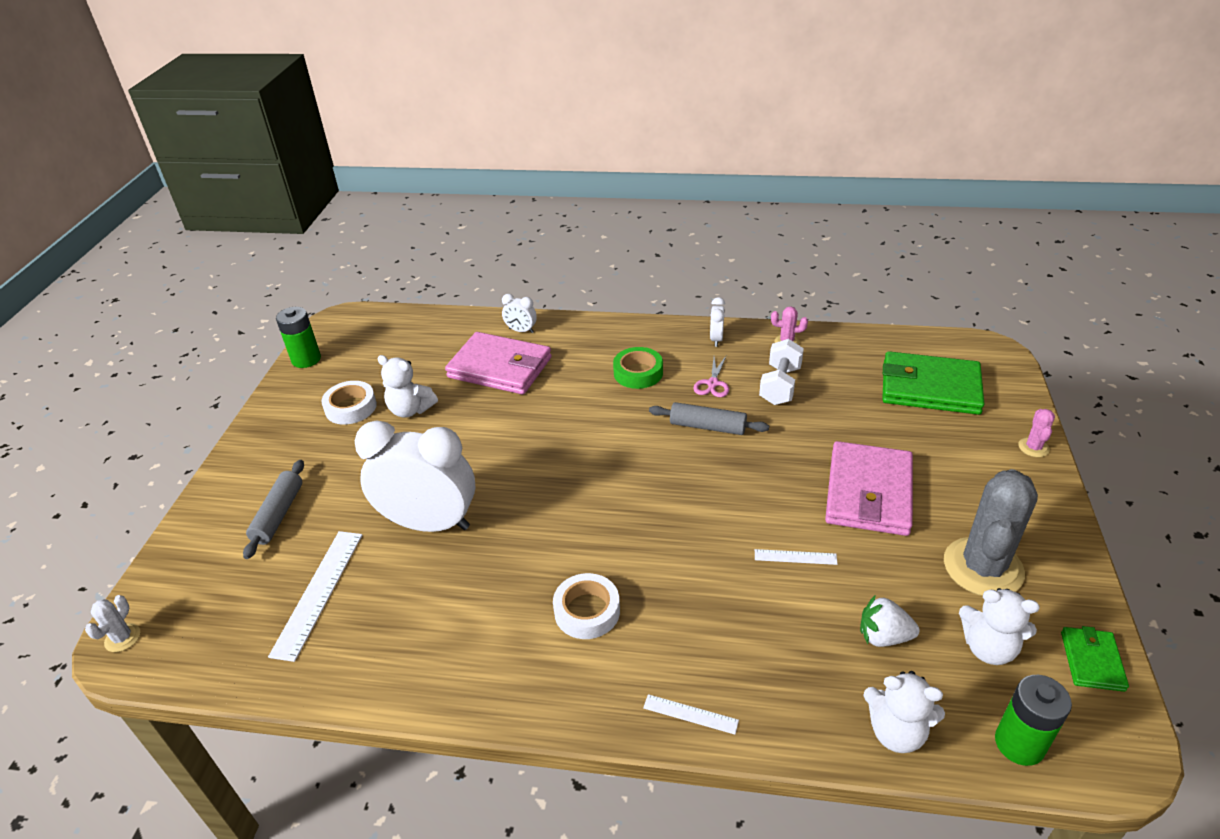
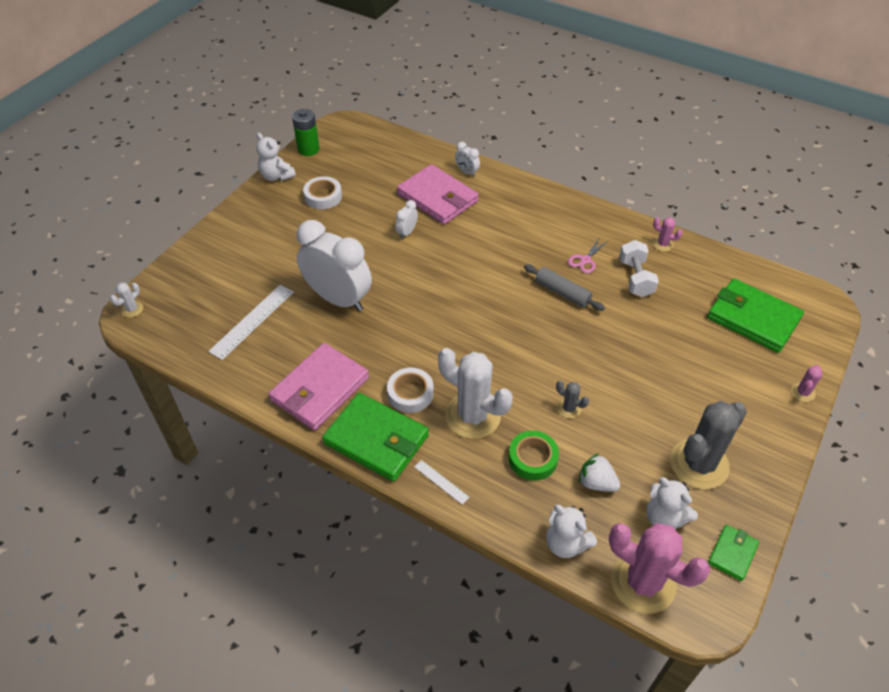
camera: 20 degrees right, 10 degrees up
(279, 515) = (248, 260): grey rolling pin -> none
(410, 410) = (361, 211): white teddy bear -> white teddy bear (276, 176)
(572, 690) = (376, 439): none -> green wallet
(638, 373) = (535, 234): green tape -> green tape (532, 458)
(683, 610) = (472, 416): none -> white cactus
(716, 339) = (609, 225): white clock -> white clock (407, 232)
(780, 385) = (635, 278): white dumbbell -> white dumbbell turned 45 degrees counterclockwise
(795, 557) = (569, 408): white ruler -> grey cactus
(869, 493) = (651, 382): pink wallet -> pink wallet (320, 389)
(1019, 744) = (643, 582): green battery -> pink cactus

